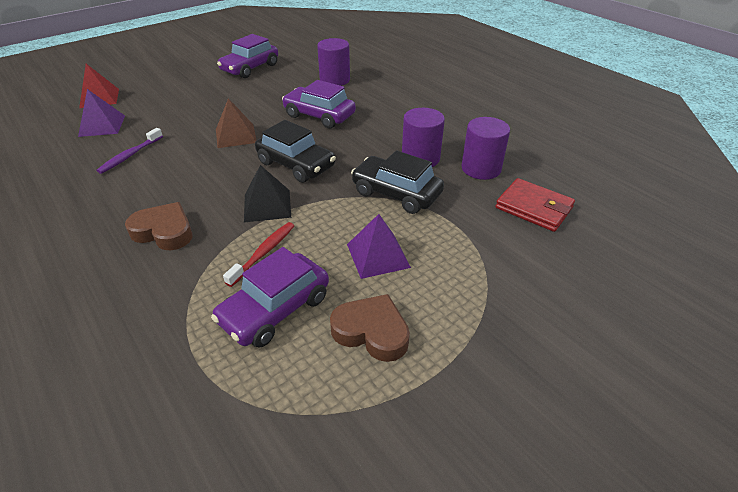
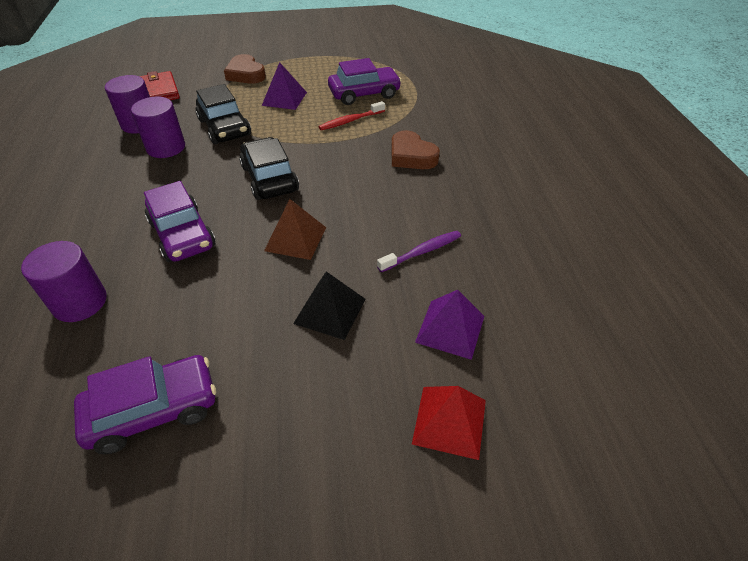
camera: 150 degrees left, 5 degrees up
(267, 205) = (324, 150): black pyramid -> black pyramid (330, 311)
(371, 331) = (324, 73): brown heart -> brown heart (246, 74)

